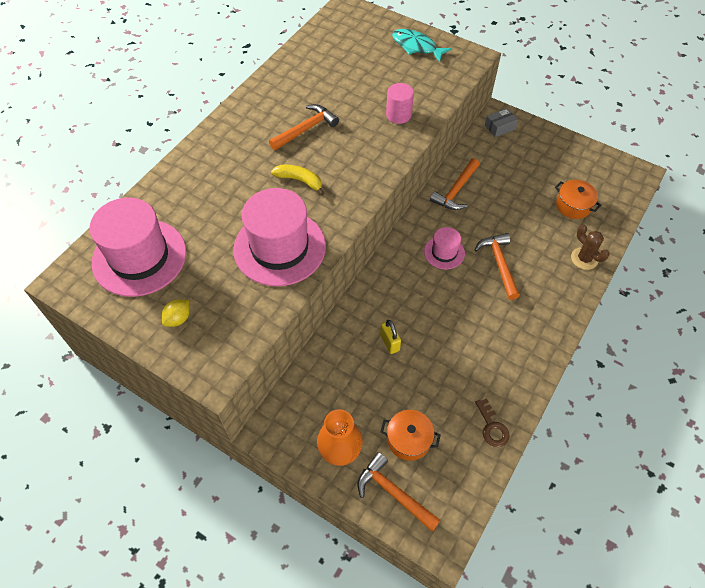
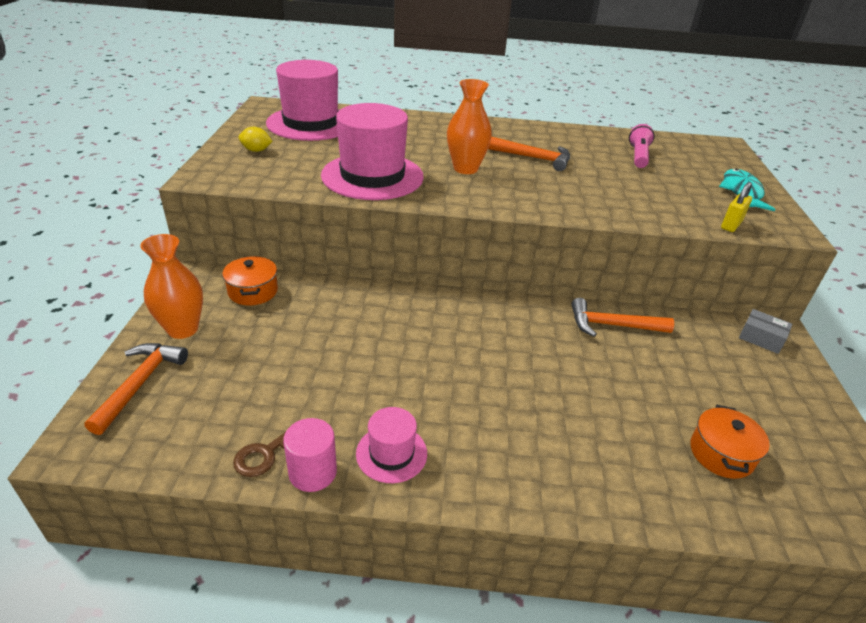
camera: 60 degrees right, 20 degrees down
(300, 181) = (465, 169): yellow banana -> orange vase
(337, 66) = (638, 156): none -> pink flashlight
(389, 342) = (346, 328): yellow padlock -> yellow padlock (731, 225)
(398, 115) = (624, 202): pink cylinder -> pink cylinder (313, 472)
(409, 439) = (218, 378): orange pot -> orange pot (253, 291)
(444, 252) = (509, 339): pink hat -> pink hat (391, 453)
(499, 264) = (536, 394): orange hammer -> none
(584, 258) = (635, 494): brown cactus -> none

